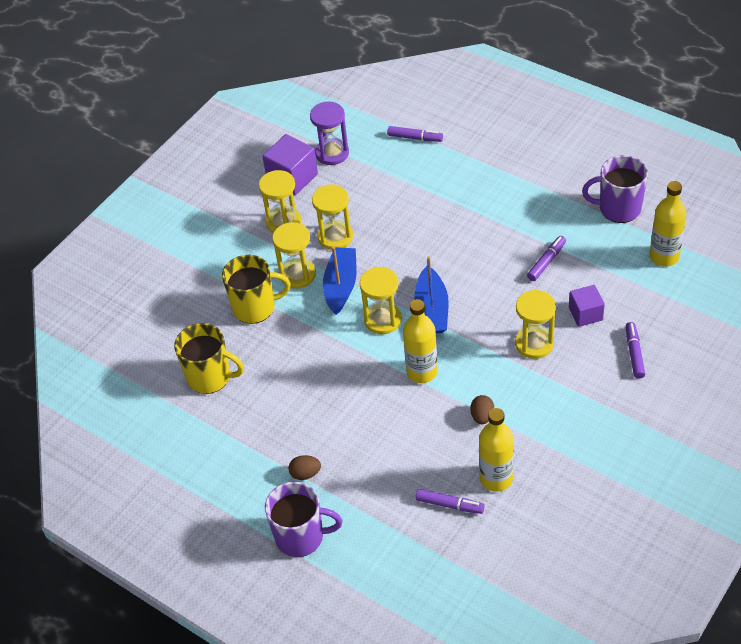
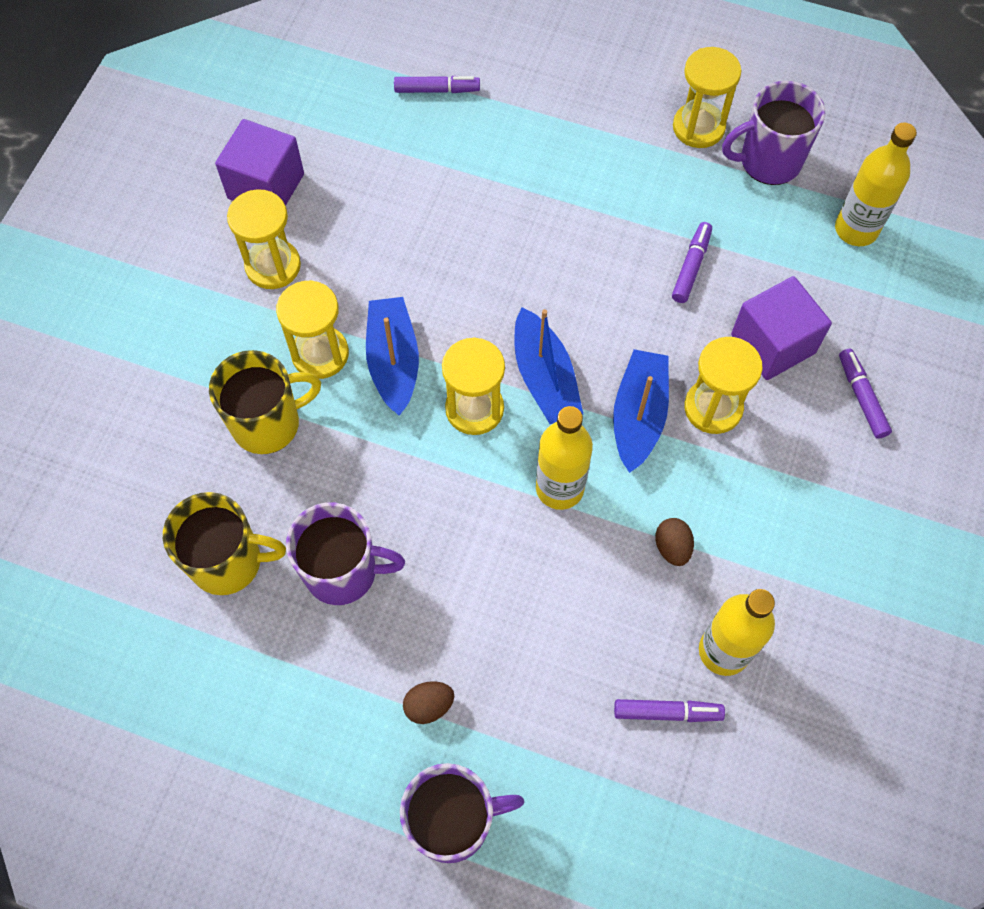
camera: 20 degrees left, 15 degrees up
(276, 394) = (343, 572): none -> purple mug
(332, 153) = (317, 135): purple hourglass -> none
(335, 237) = (361, 278): yellow hourglass -> yellow hourglass (698, 127)
(484, 340) = (638, 416): none -> blue boat
(585, 314) = (773, 344): purple cube -> purple cube, size x1.54

